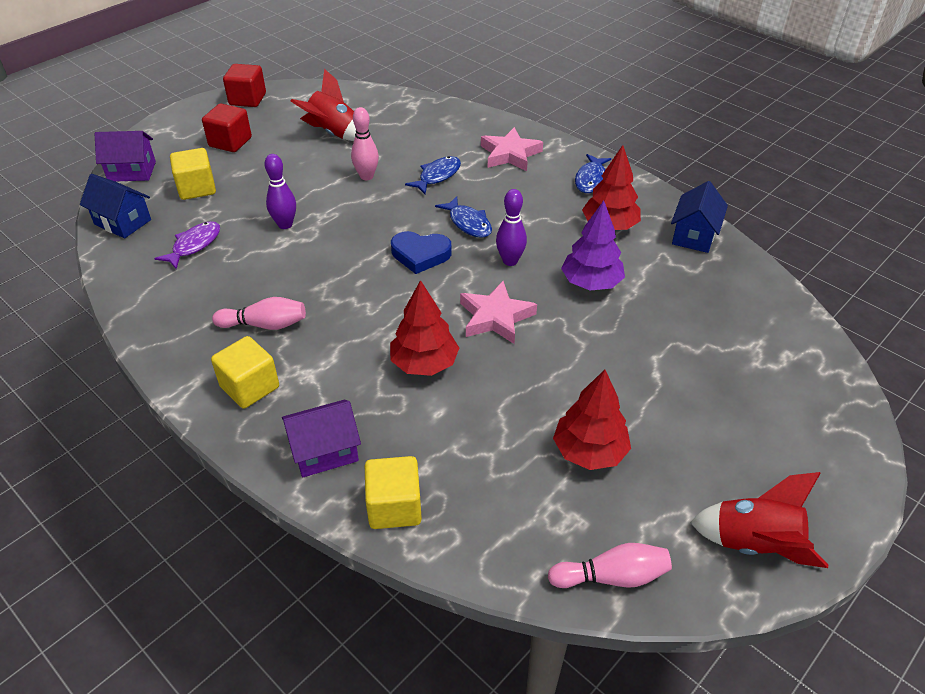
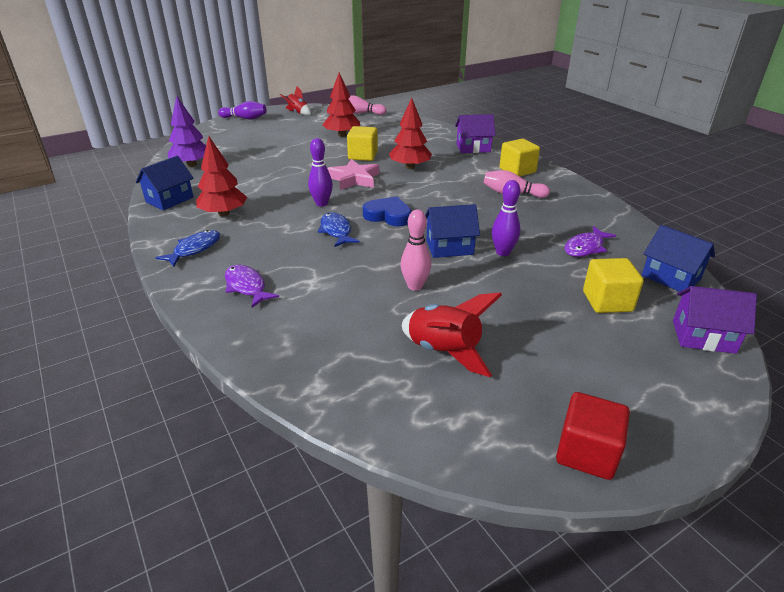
camera: 165 degrees left, 10 degrees down
(230, 142) = (588, 361): red cube -> none
(341, 222) = (449, 247): none -> blue house
(394, 507) = (442, 133): yellow cube -> yellow cube (363, 156)
(437, 176) = (339, 275): blue fish -> none
(510, 154) = (247, 287): pink star -> purple fish
(591, 283) = (276, 186): purple tree -> purple tree (192, 165)
(754, 543) = (297, 113): red rocket -> red rocket, size x0.63
(837, 486) = (245, 118): none -> purple bowling pin

